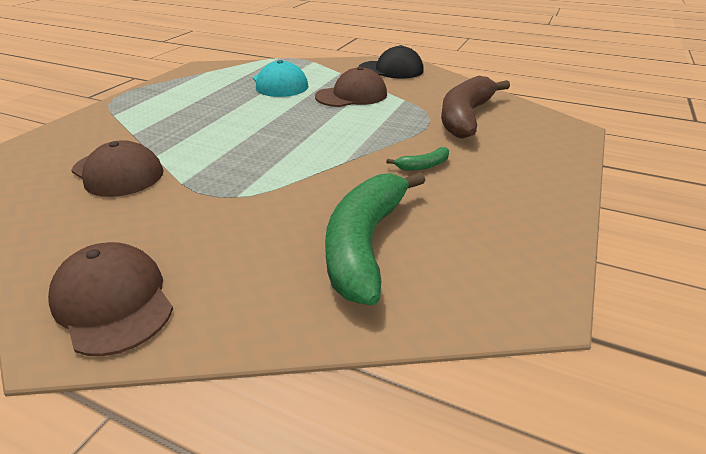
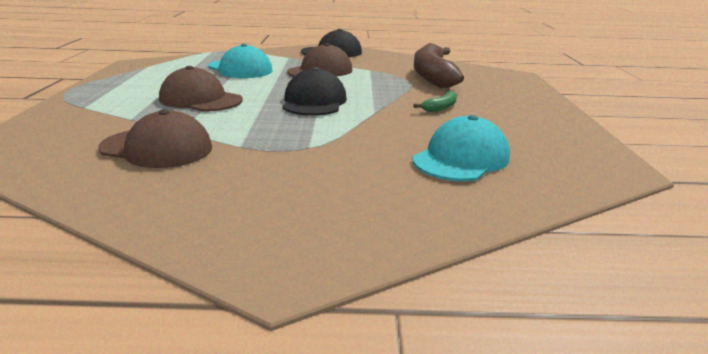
camera: 25 degrees left, 10 degrees down
(113, 301) = (293, 236): brown cap -> brown cap (200, 99)
(302, 137) = (314, 101): none -> black cap
(365, 244) = (461, 158): green banana -> turquoise cap

